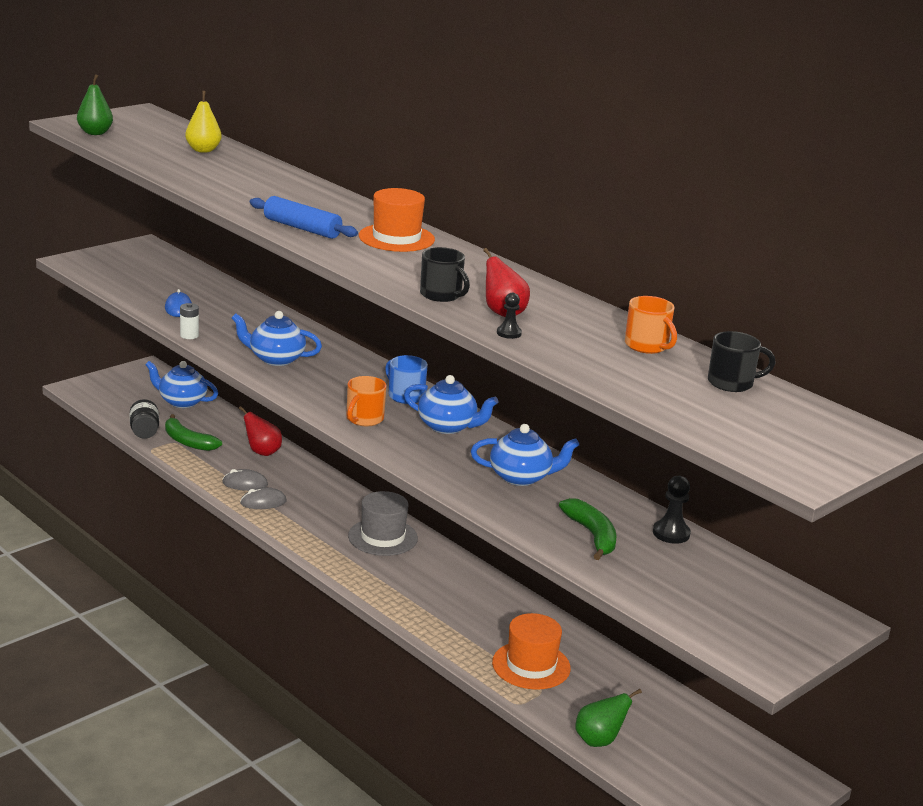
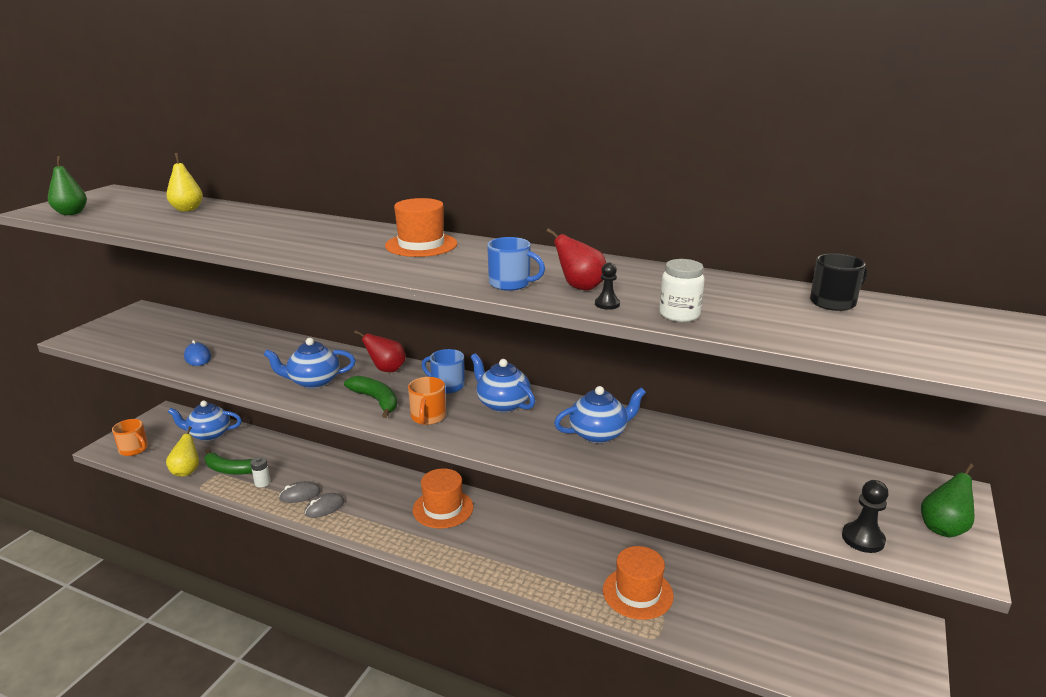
camera: 20 degrees left, 0 degrees up
(144, 431) = (186, 471): black jar -> yellow pear
(189, 335) = (221, 380): white battery -> white battery (262, 483)
(262, 452) = (300, 460): red pear -> red pear (386, 370)
(302, 228) = (329, 254): blue rolling pin -> none
(382, 537) = (443, 508): grey hat -> orange hat
(441, 295) = (511, 284): black mug -> blue mug
(447, 426) = (502, 404): blue teapot -> blue teapot turned 135 degrees counterclockwise
(563, 357) = (679, 315): none -> white jar
(592, 536) = (703, 473): green banana -> green banana (376, 401)
(599, 740) = (743, 651): green pear -> green pear (943, 528)
(647, 346) = (728, 287): orange mug -> orange mug (134, 449)
(671, 533) = (756, 450): black pawn -> black pawn (863, 539)

